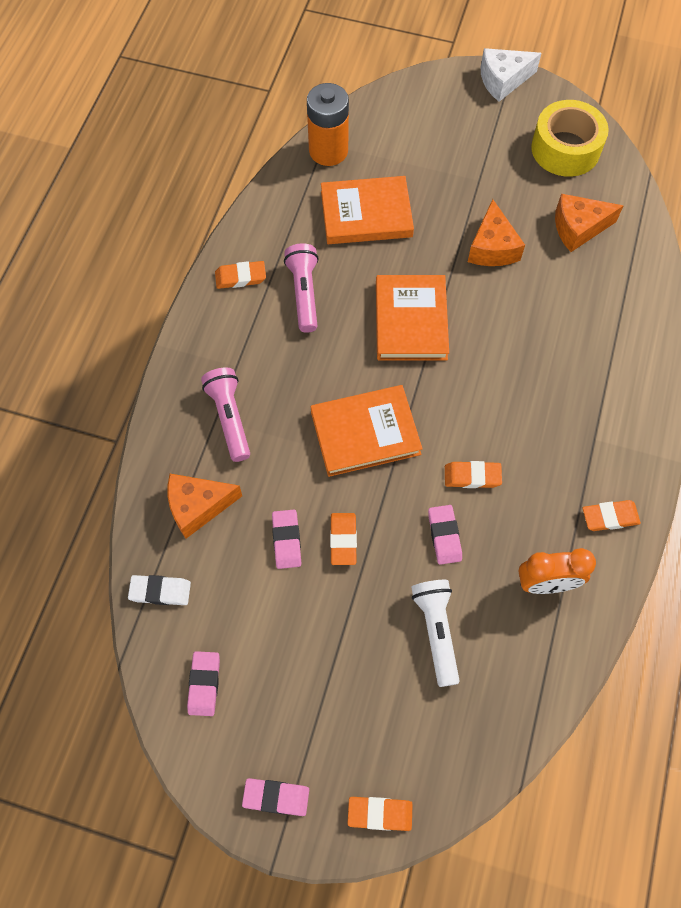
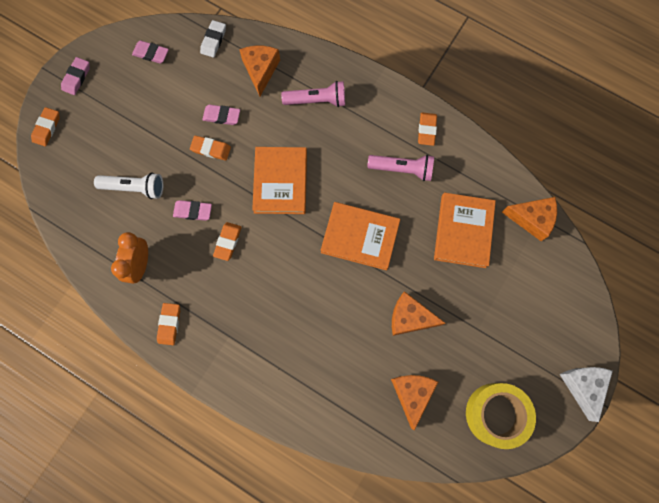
camera: 105 degrees right, 10 degrees up
(328, 151) = (531, 219): orange battery -> orange cheese

